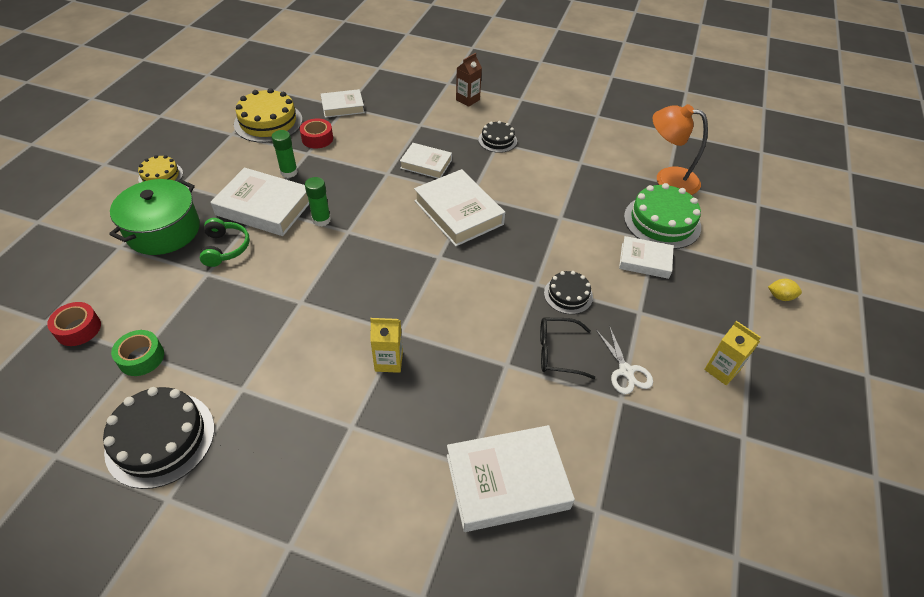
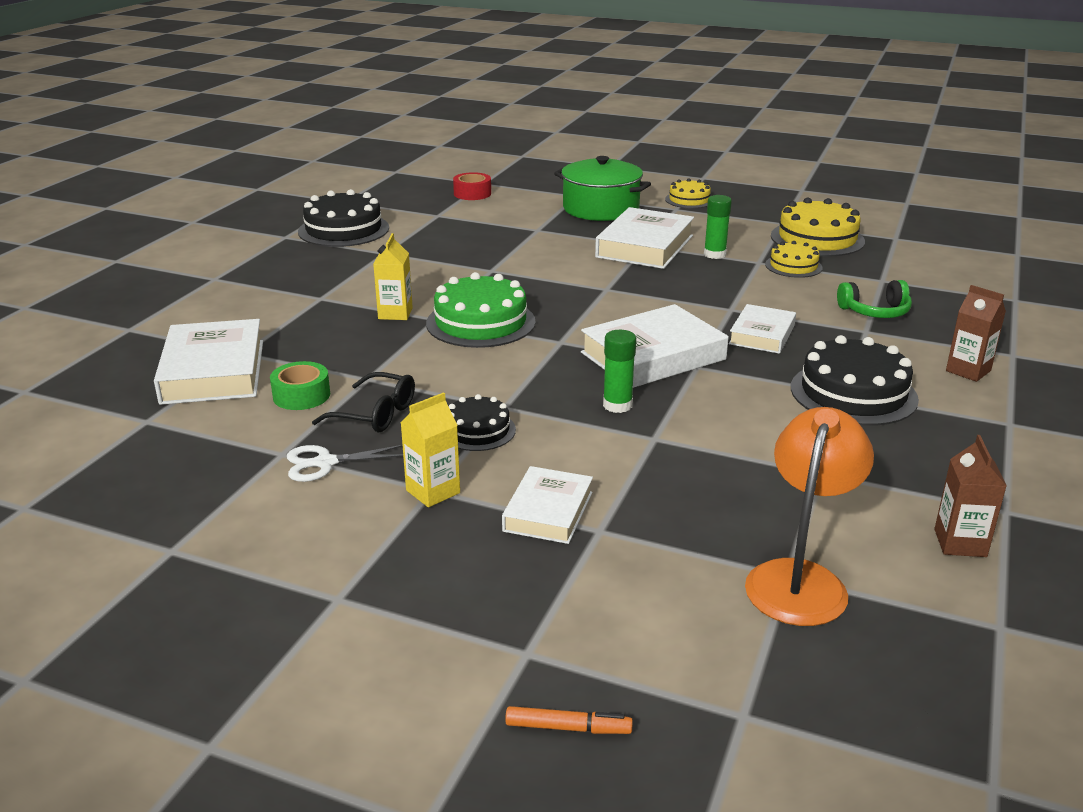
camera: 95 degrees right, 20 degrees down
(141, 358) = (433, 216): green tape -> green tape (301, 395)
(225, 248) = (575, 234): green headphones -> green headphones (875, 312)
(317, 138) = (793, 266): red tape -> yellow cake
(321, 220) = (626, 274): green glue stick -> green glue stick (617, 405)
(342, 107) = (881, 278): white book -> none
(497, 140) = (853, 393): black cake -> black cake, size x1.74
(558, 352) = (375, 414): black glasses -> black glasses turned 105 degrees clockwise
(625, 132) = (960, 543): none -> brown carton
(662, 221) = (656, 548): green cake -> green cake (480, 322)
(721, 370) = (293, 553): yellow carton -> yellow carton (433, 491)
(780, 297) = (437, 670): yellow lemon -> none
(790, 253) = (568, 728): none -> orange marker

